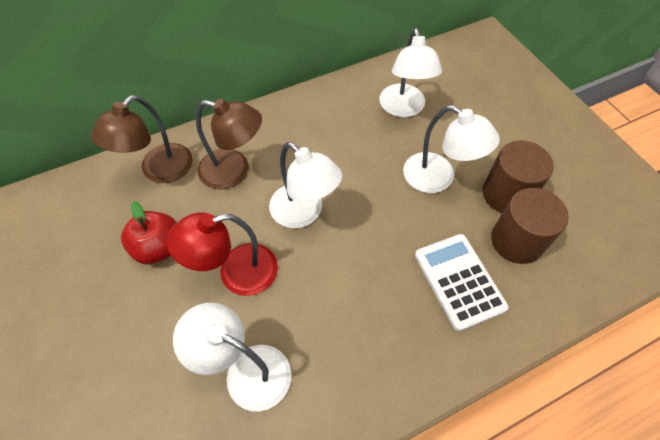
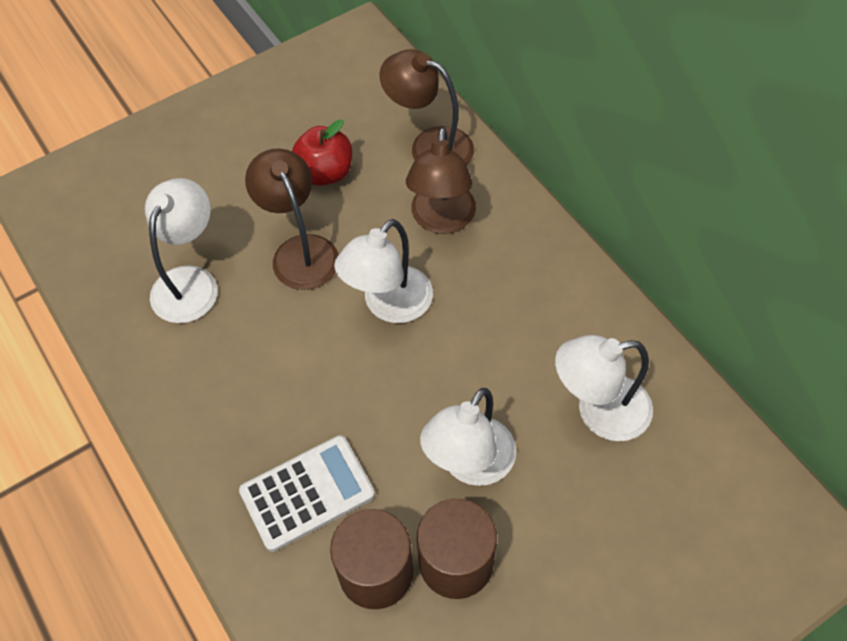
camera: 85 degrees right, 0 degrees up
(236, 273) = (300, 251): red lamp -> brown lamp

